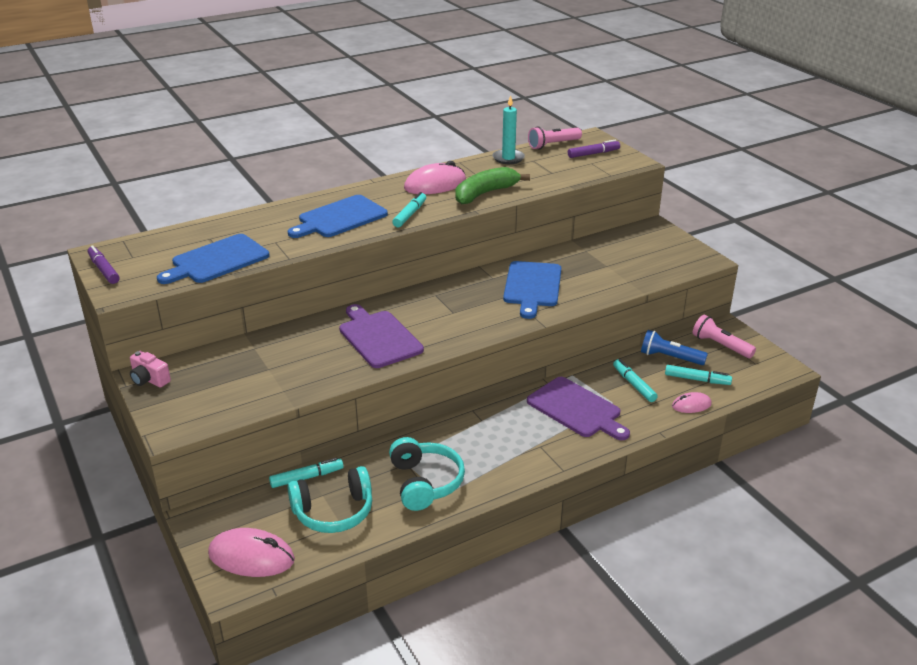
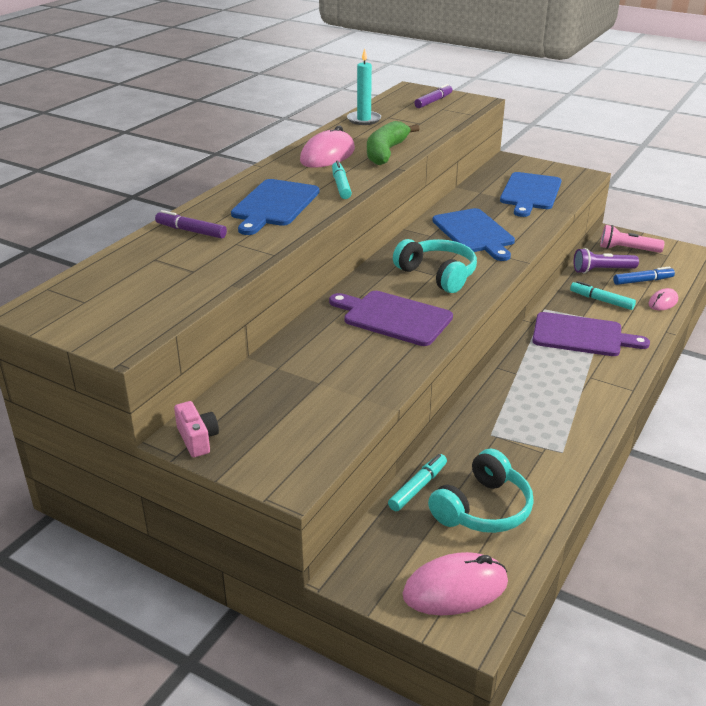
camera: 30 degrees left, 0 degrees up
(103, 270) = (66, 324): purple marker -> purple marker (191, 231)
(149, 379) = (197, 439): pink camera -> pink camera turned 120 degrees counterclockwise
(217, 260) = (195, 277): blue cutting board -> blue cutting board (530, 193)
(425, 483) = (533, 447): turquoise headphones -> turquoise headphones (437, 275)
(553, 145) = (388, 101): pink flashlight -> none
(670, 357) = (602, 270): blue flashlight -> purple flashlight
(697, 379) = (642, 281): turquoise marker -> blue marker

